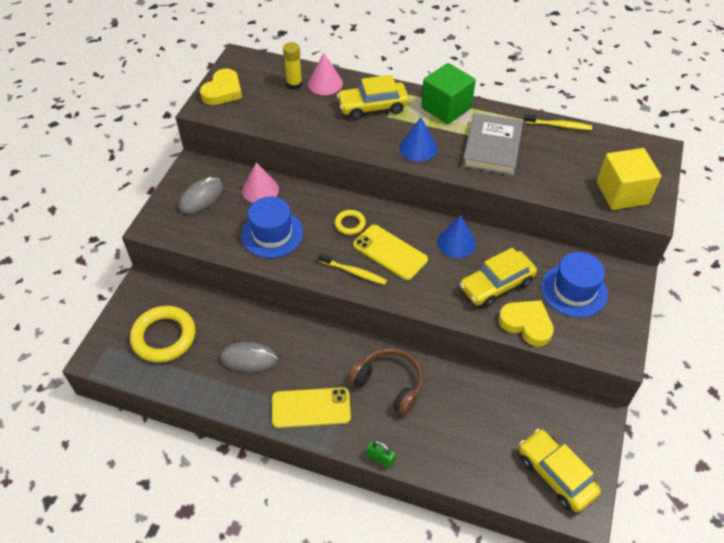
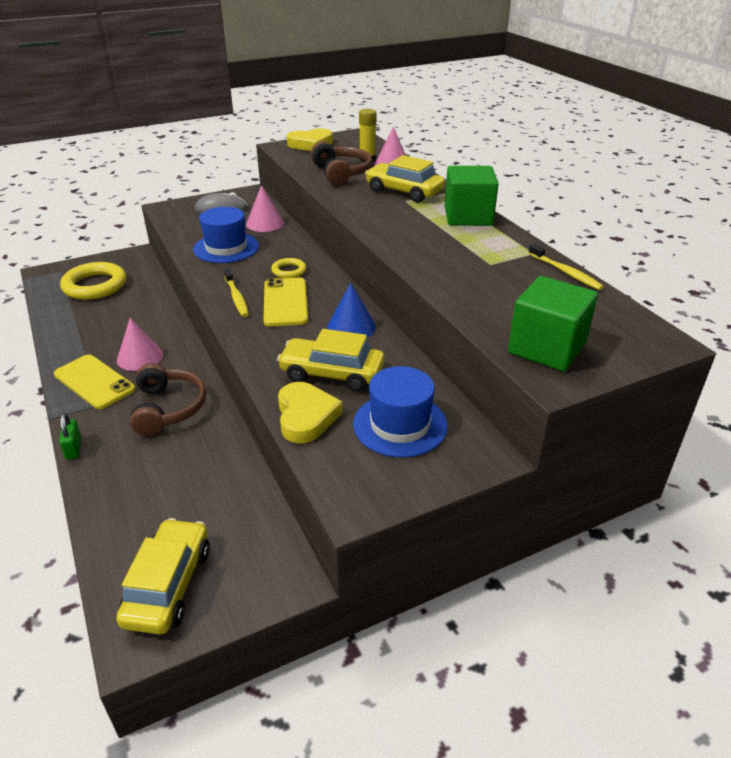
camera: 45 degrees right, 15 degrees down
(248, 359) = (114, 328): grey mouse -> none
(300, 113) = (341, 173): none -> brown headphones
(308, 365) = (140, 357): none -> pink cone
(418, 148) = (394, 226): blue cone -> none
(492, 148) = (463, 255): grey book -> none
(622, 193) = (547, 348): yellow cube -> green cube

